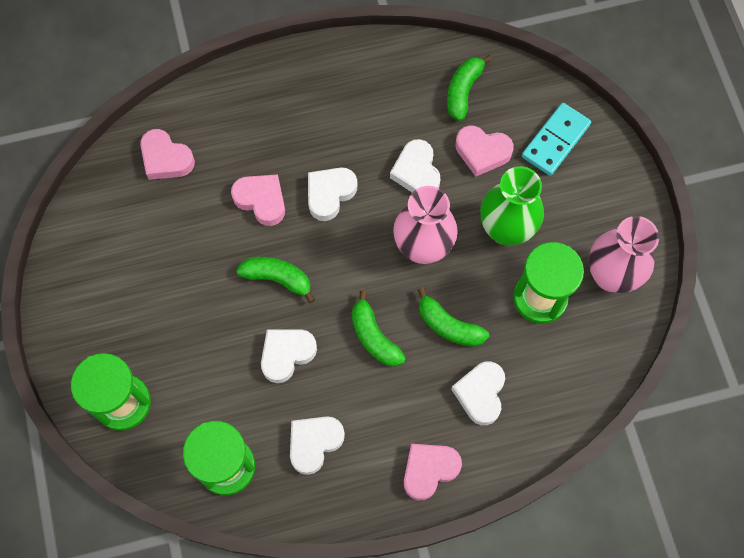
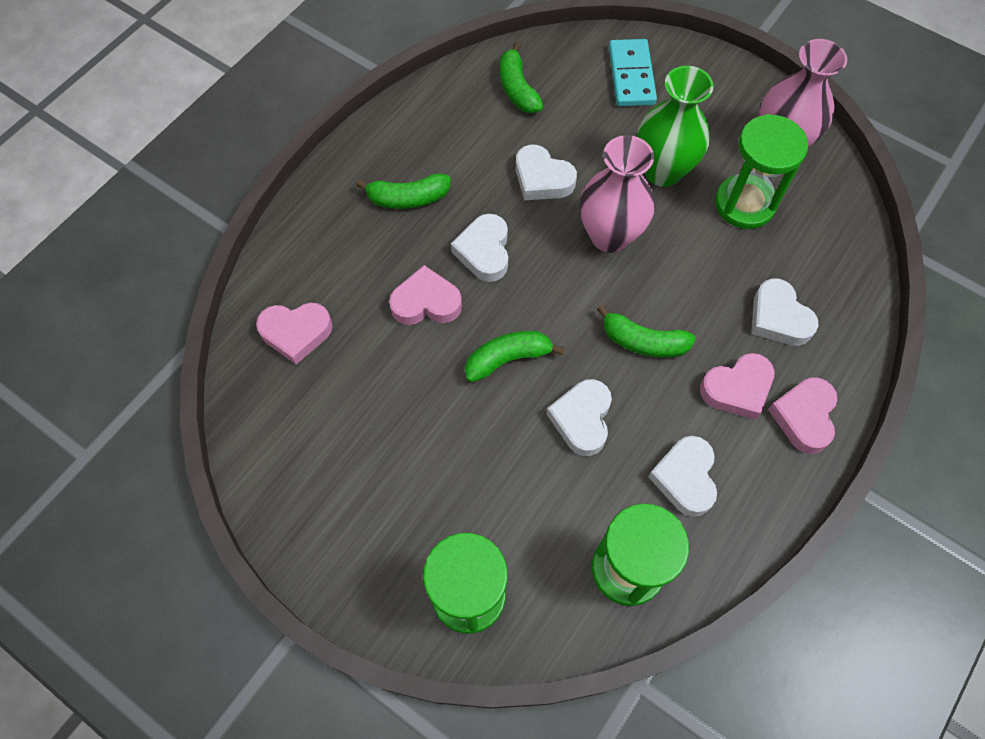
camera: 40 degrees left, 5 degrees down
(449, 325) = (696, 283): green banana -> green banana (408, 198)
(482, 152) = (581, 125): pink heart -> pink heart (737, 389)

